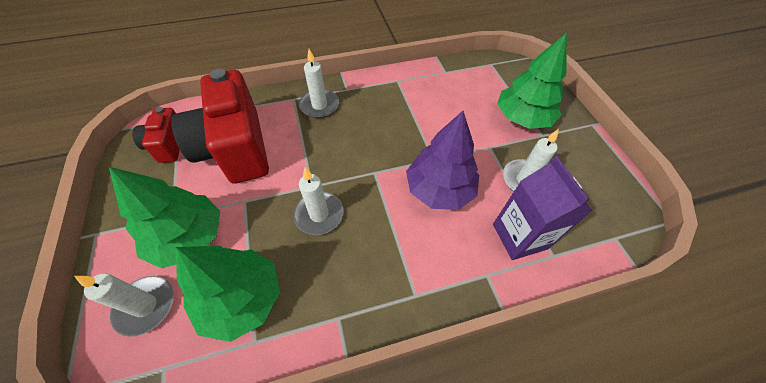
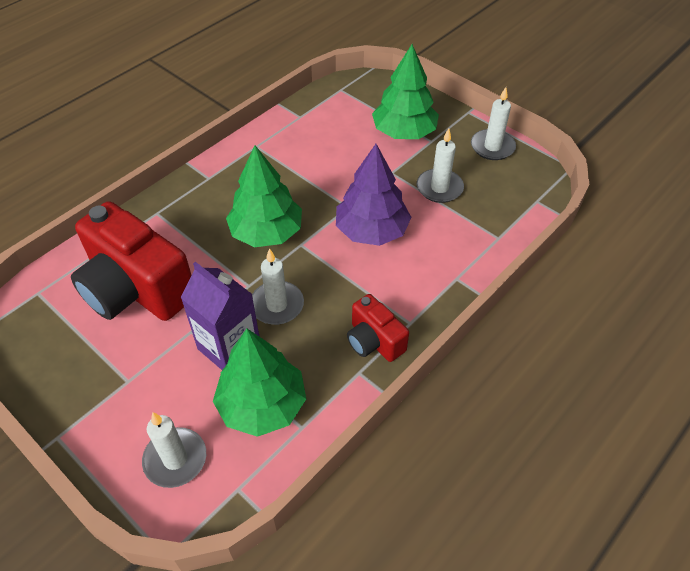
camera: 30 degrees left, 5 degrees down
(168, 145) = (53, 323): red camera -> red camera (374, 341)
(188, 237) = (163, 388): green tree -> green tree (266, 232)
(319, 105) = (192, 207): white candle -> white candle (492, 147)
(519, 236) = (463, 236): purple carton -> purple carton (229, 347)

